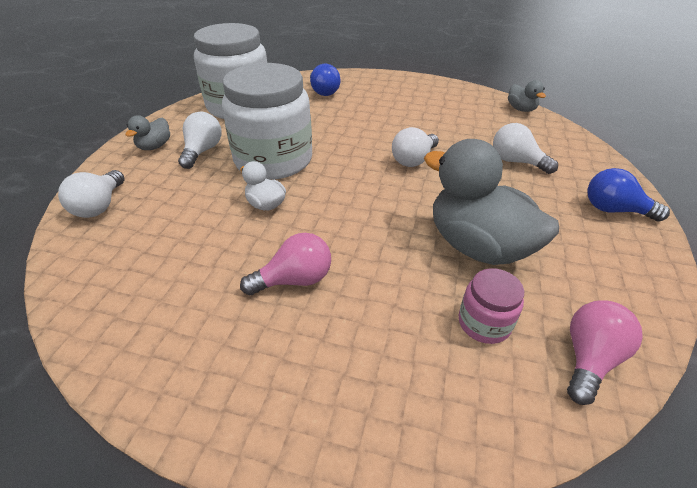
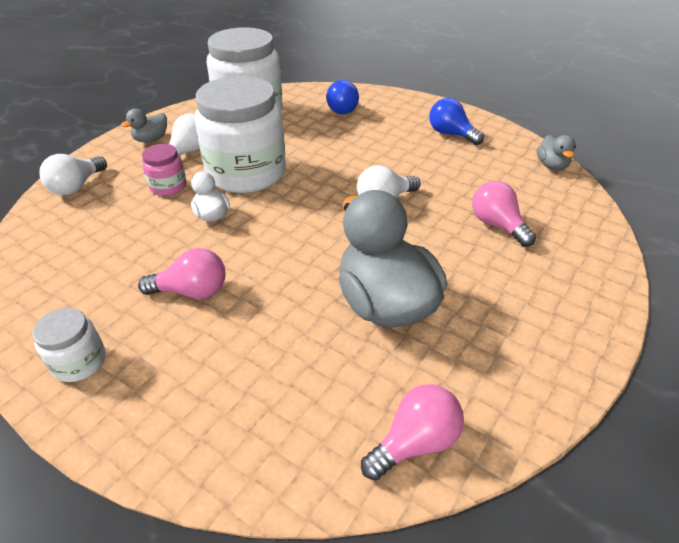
camera: 20 degrees right, 0 degrees up
(220, 385) = (79, 362): none -> white jar
(484, 323) = (335, 378): pink jar -> pink jar (168, 186)
(516, 161) = (497, 225): white light bulb -> pink light bulb
(614, 210) = (571, 304): blue light bulb -> blue light bulb (451, 134)

